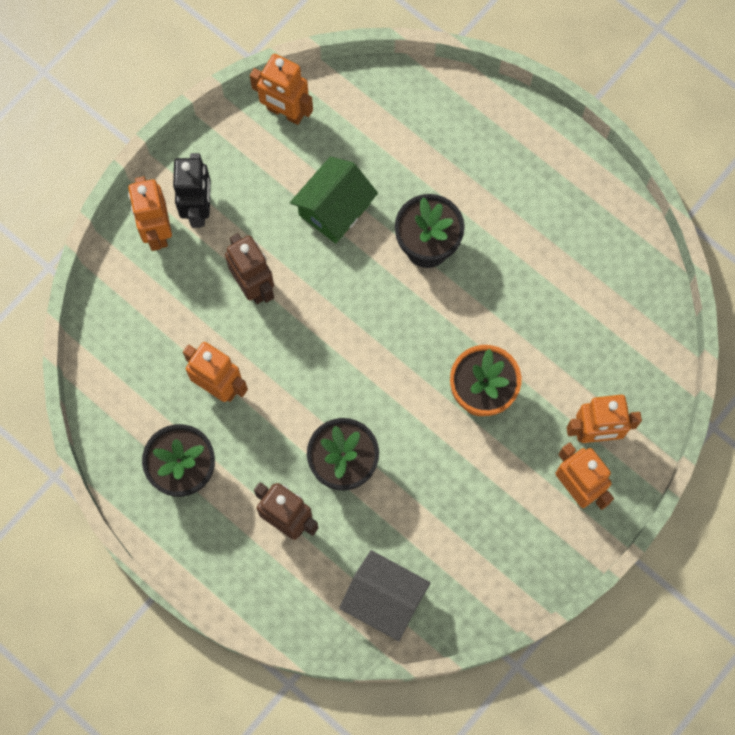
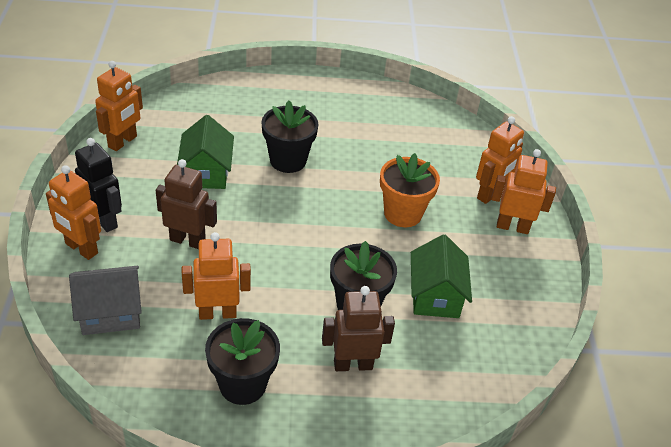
camera: 45 degrees left, 30 degrees down
(285, 112) = (123, 142): orange robot -> orange robot turned 45 degrees counterclockwise
(384, 599) = (472, 367): grey house -> grey house (110, 313)
(422, 507) = (435, 296): none -> green house

